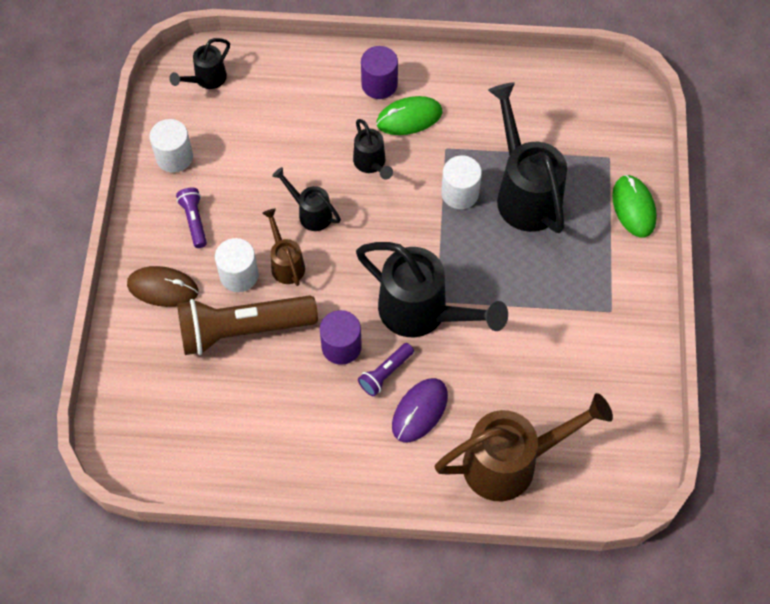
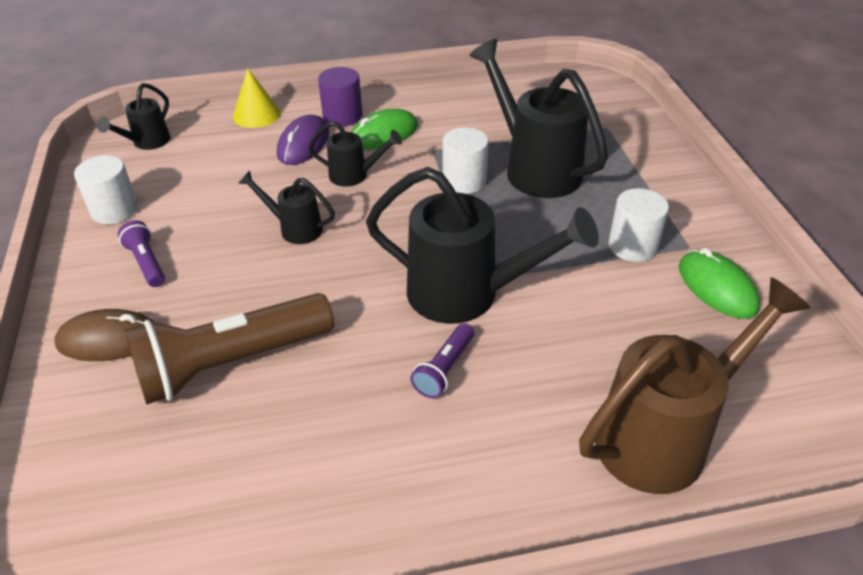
camera: 15 degrees left, 20 degrees down
(239, 275) = (215, 305): white cylinder -> white cylinder (632, 246)
(286, 263) = (275, 281): brown watering can -> none
(304, 64) = (256, 114): none -> yellow cone
(341, 346) = (374, 352): purple cylinder -> none
(371, 164) = (354, 175): black watering can -> black watering can turned 45 degrees counterclockwise
(420, 411) = (509, 403): purple mouse -> purple mouse (303, 144)
(633, 207) = (656, 159): green mouse -> green mouse (717, 288)

